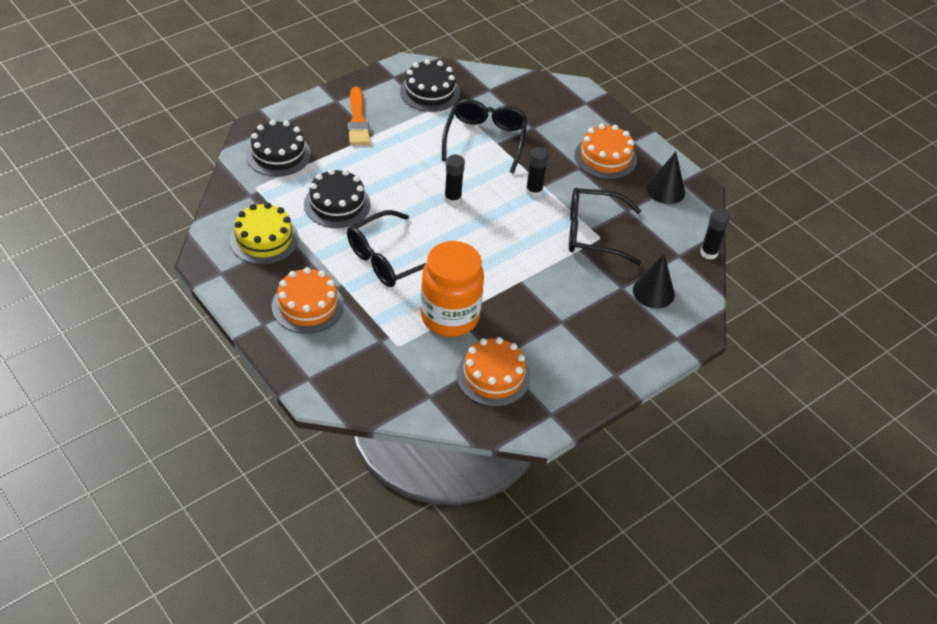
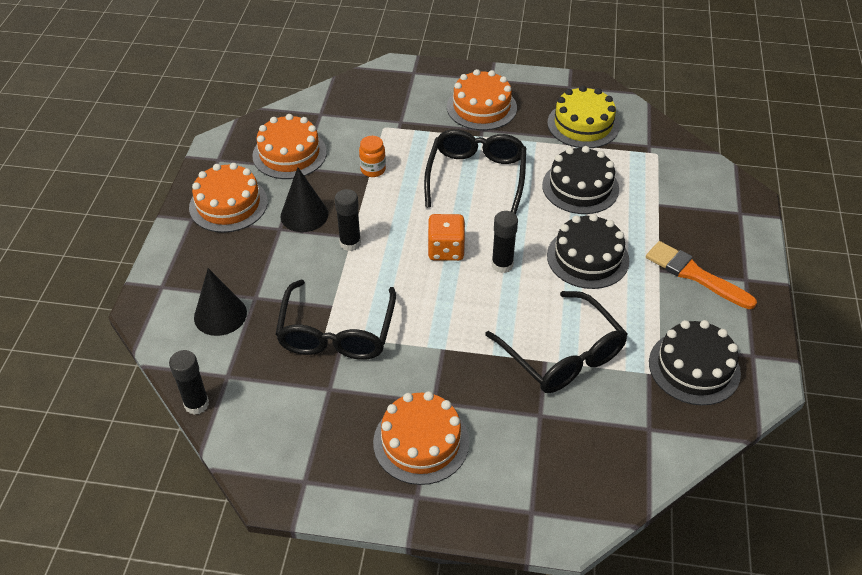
camera: 140 degrees right, 0 degrees up
(278, 154) = (691, 190): black cake -> black cake (587, 258)
(449, 317) = (373, 170): orange jar -> orange jar, size x0.41
(473, 230) = (446, 250): none -> orange dice
(534, 191) = (443, 333): black glue stick -> black glue stick (350, 243)
(579, 367) = (228, 204): none -> orange cake
(593, 233) = (336, 333): black glasses -> black glasses turned 135 degrees clockwise
(665, 190) = (311, 452): black cone -> black cone (304, 215)

